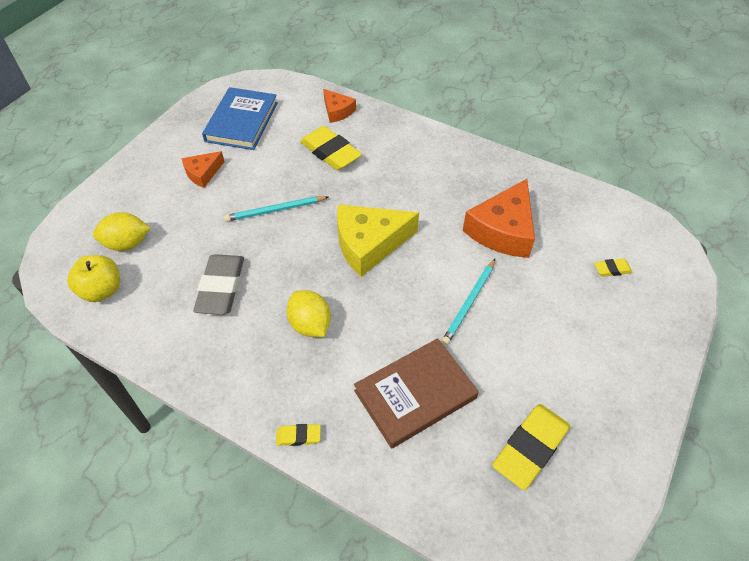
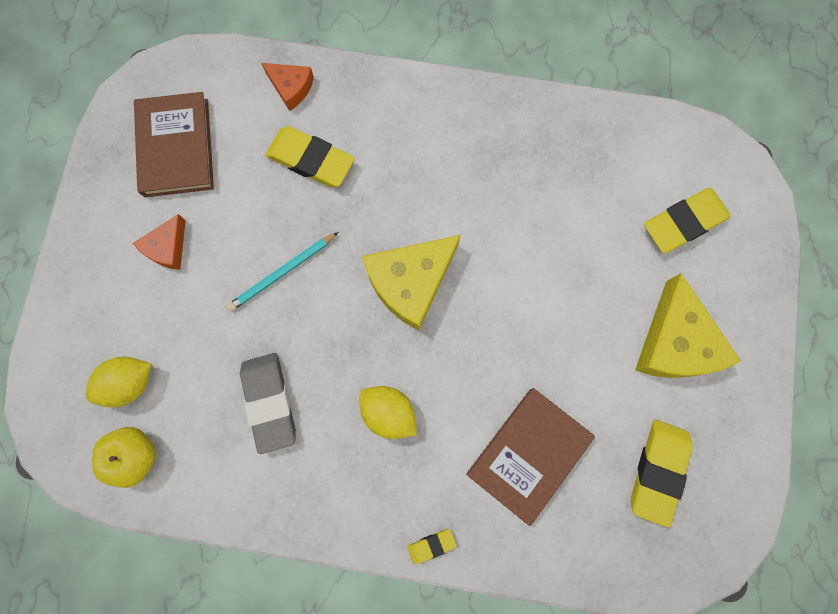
camera: 20 degrees left, 25 degrees up
(241, 122) = (176, 147): blue book -> brown book
(469, 303) = (547, 322): turquoise pencil -> none
(502, 230) = (552, 209): orange cheese -> none
(578, 351) = (674, 342): none -> yellow cheese
(612, 269) = (683, 223): yellow eraser -> yellow eraser, size x2.10

